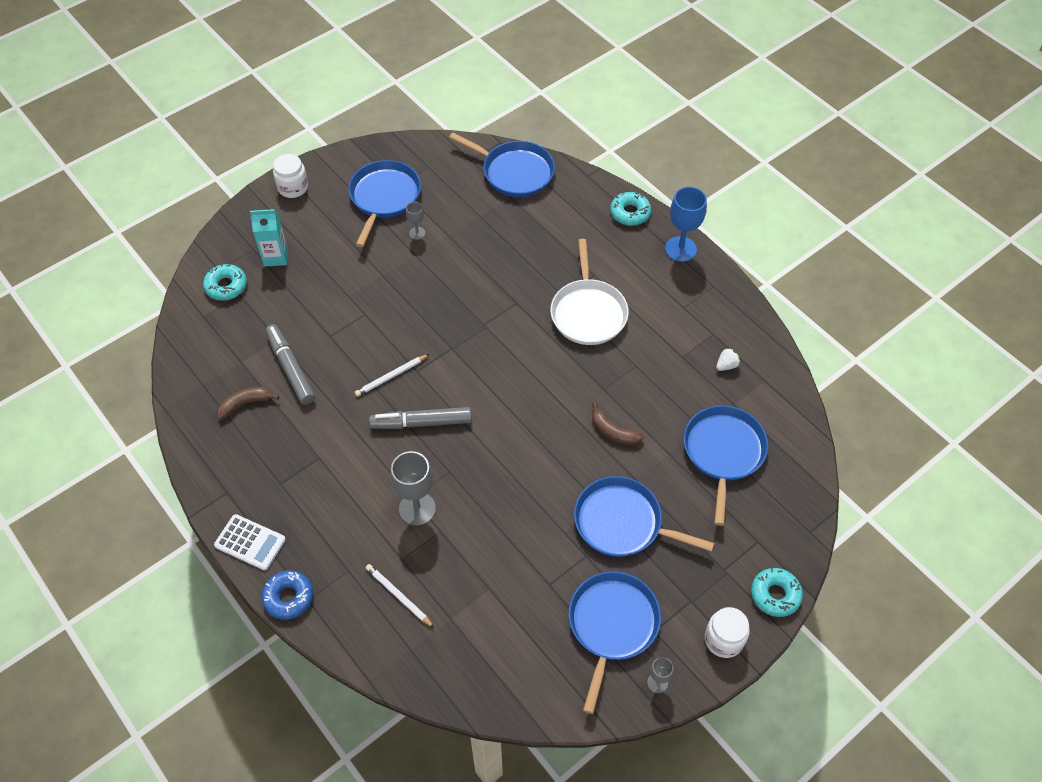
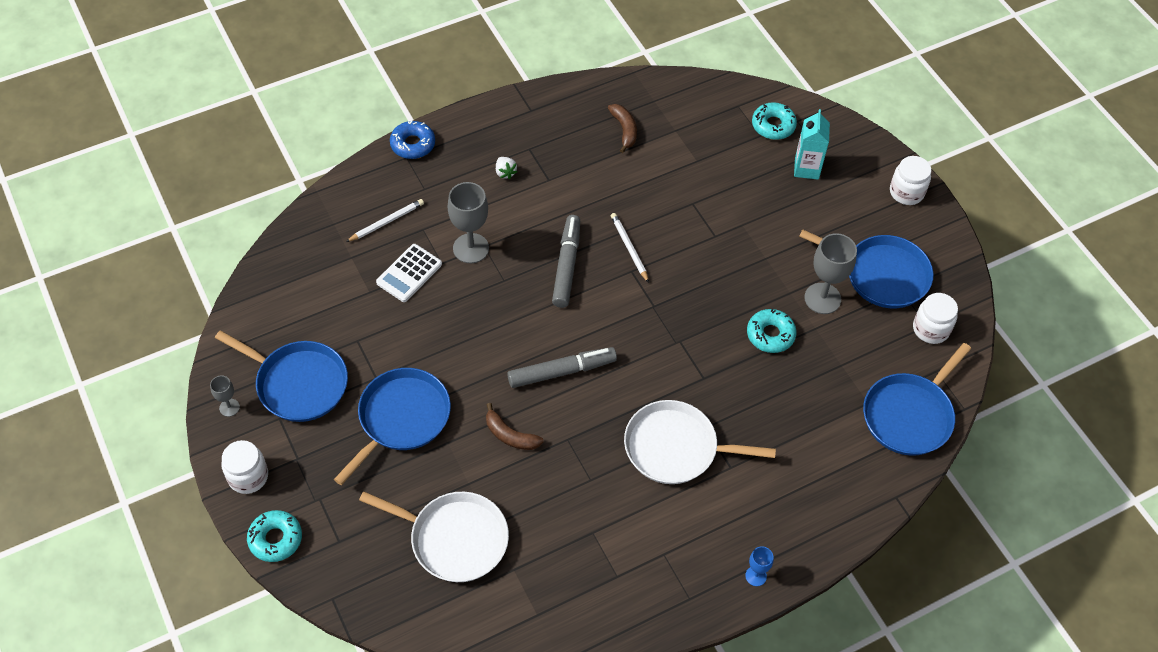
camera: 100 degrees right, 0 degrees up
(250, 542) = (475, 122): white calculator -> white calculator (409, 273)
(290, 368) = (658, 168): grey marker -> grey marker (561, 371)
(417, 233) = (822, 298): grey goblet -> grey goblet, size x1.93
(431, 164) = (931, 329): none -> white jar
(613, 432) = (510, 435): brown banana -> brown banana turned 105 degrees counterclockwise
(630, 213) = (825, 531): turquoise donut -> turquoise donut (770, 335)
(680, 249) = (756, 576): blue goblet -> blue goblet, size x0.52
(723, 452) = (454, 539): blue pan -> white pan
(726, 365) = (568, 578): white strawberry -> white strawberry (505, 172)

